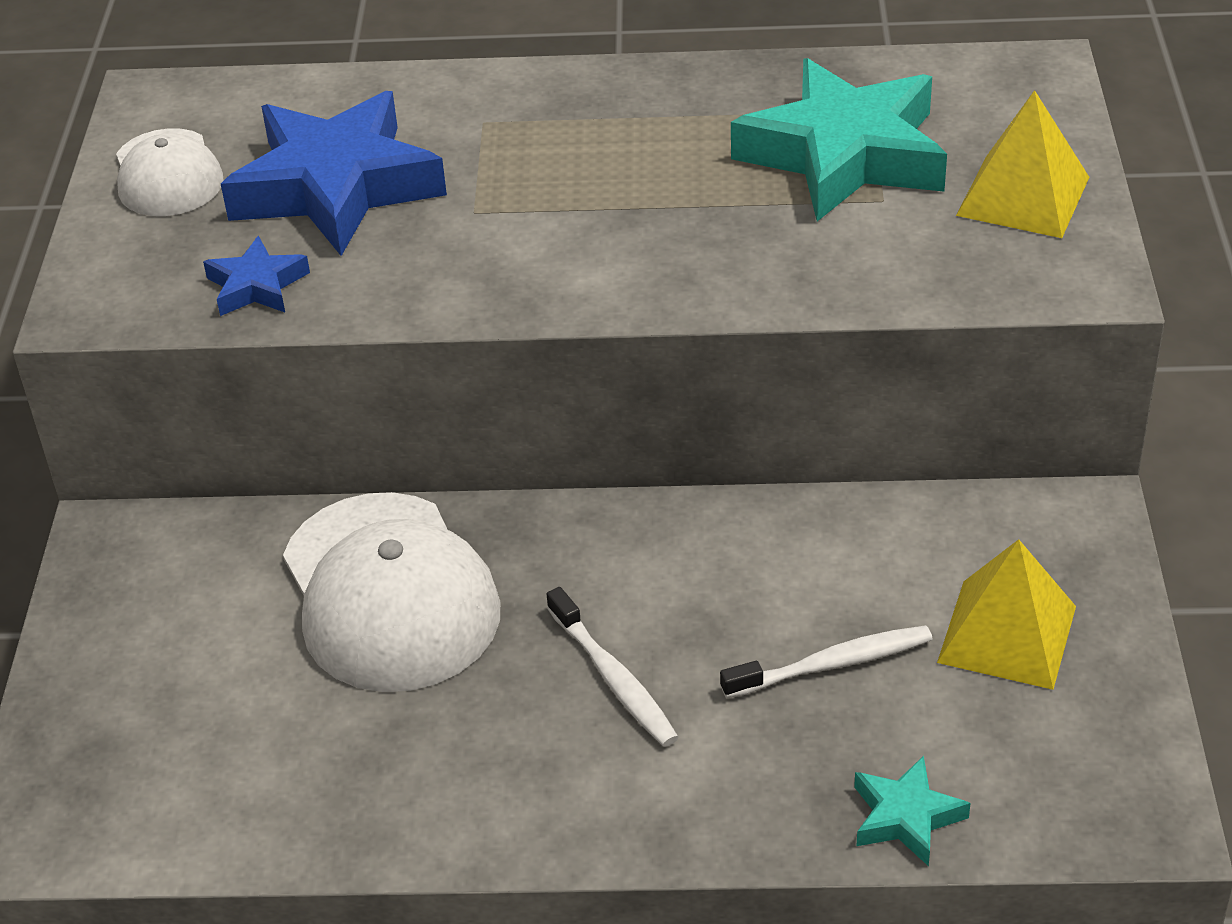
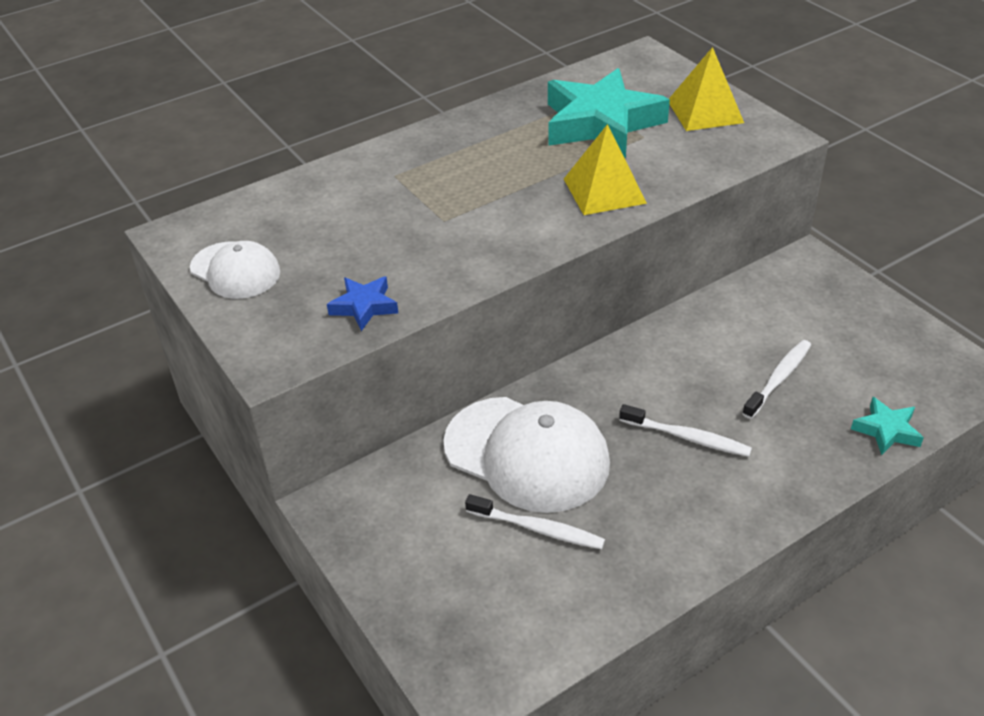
camera: 35 degrees left, 0 degrees up
(304, 692) = (538, 528): none -> white toothbrush
(336, 187) = (349, 238): blue star -> none
(1007, 634) = (836, 327): yellow pyramid -> yellow pyramid (604, 191)

